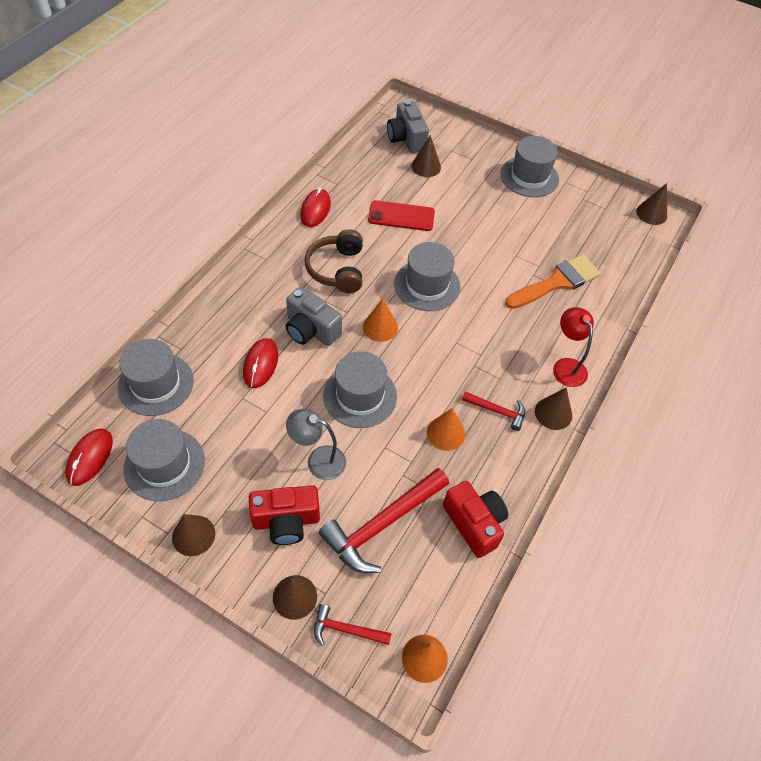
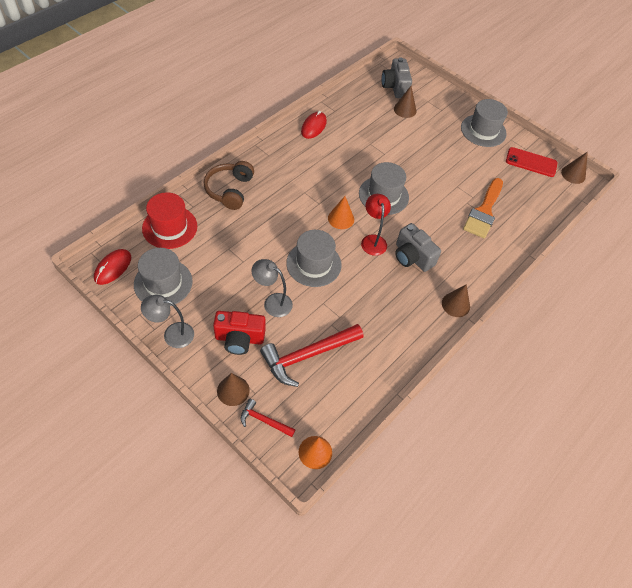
camera: 10 degrees right, 0 degrees up
(156, 384) = (169, 227): grey hat -> red hat
(193, 535) = (172, 334): brown cone -> grey lamp
(260, 364) = (247, 228): red mouse -> none
(311, 330) = (289, 211): grey camera -> grey camera (412, 257)
(337, 269) = (319, 172): brown headphones -> brown headphones (229, 190)
(401, 216) = (377, 142): red phone -> red phone (531, 162)
(445, 433) = (370, 302): orange cone -> none
(474, 523) = (375, 369): red camera -> none
(497, 411) = (413, 295): red hammer -> none
(557, 282) = (484, 211): orange brush -> orange brush turned 135 degrees clockwise
(566, 366) = (474, 273): red lamp -> red lamp (373, 240)

